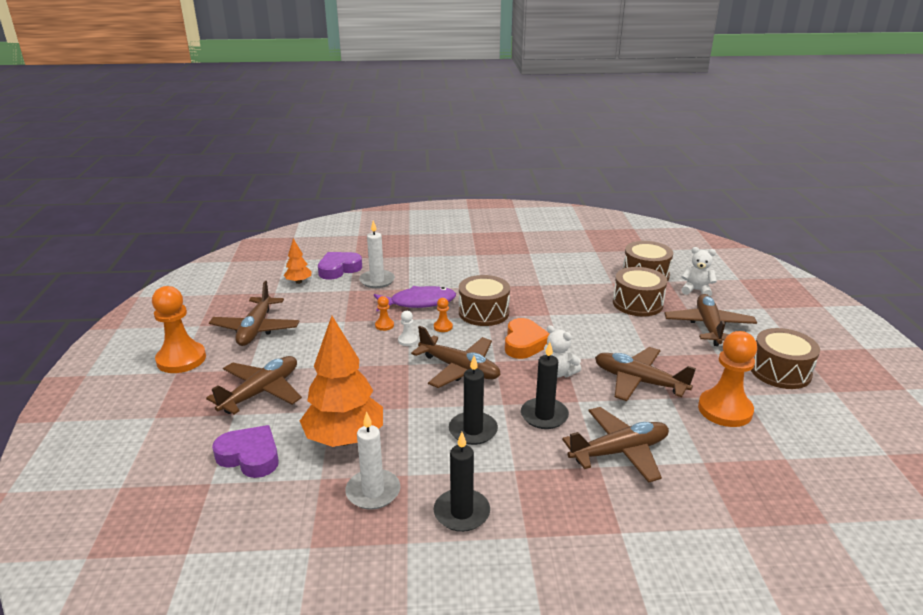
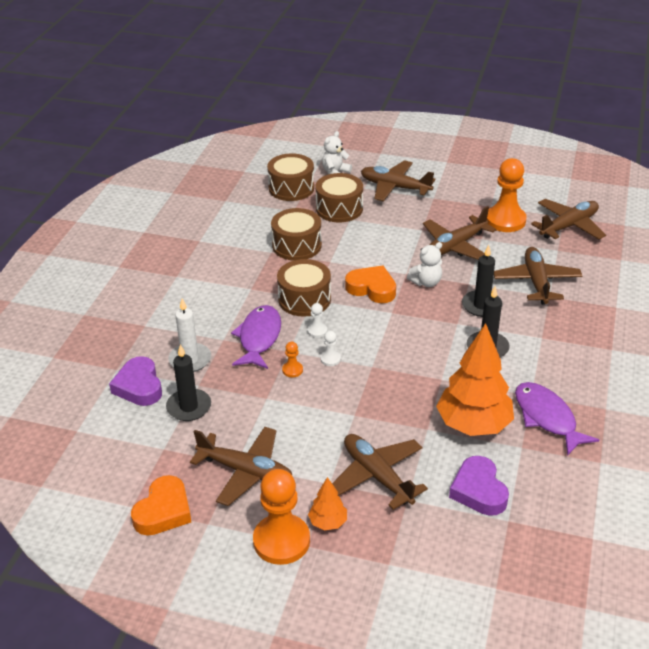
camera: 70 degrees left, 10 degrees up
(210, 306) = (163, 511): none -> orange heart
(250, 456) = (478, 490): purple heart -> purple heart turned 60 degrees counterclockwise
(299, 282) = (149, 424): orange tree -> orange tree (328, 522)
(373, 492) = (547, 418): white candle -> purple fish
(443, 327) = (317, 331): orange pawn -> white pawn
(459, 369) = (395, 336): brown plane -> brown plane (569, 226)
(461, 512) = (581, 374): black candle -> black candle (189, 407)
(780, 371) = (469, 180): brown drum -> brown drum (297, 245)

